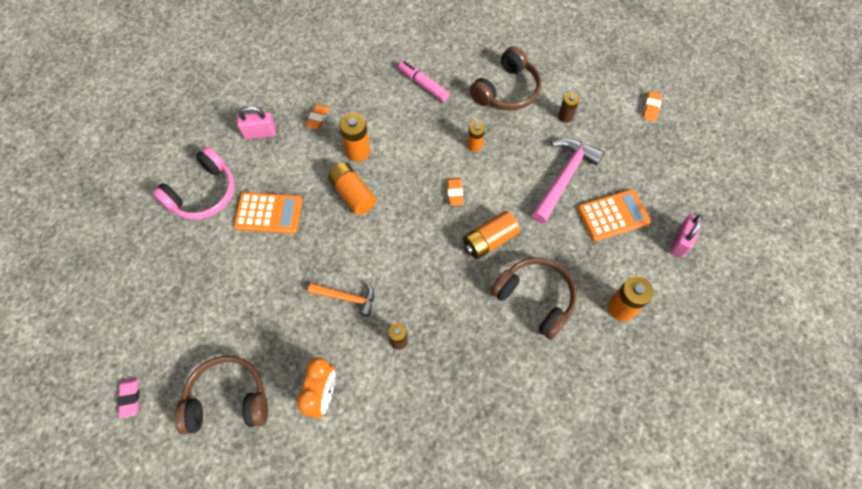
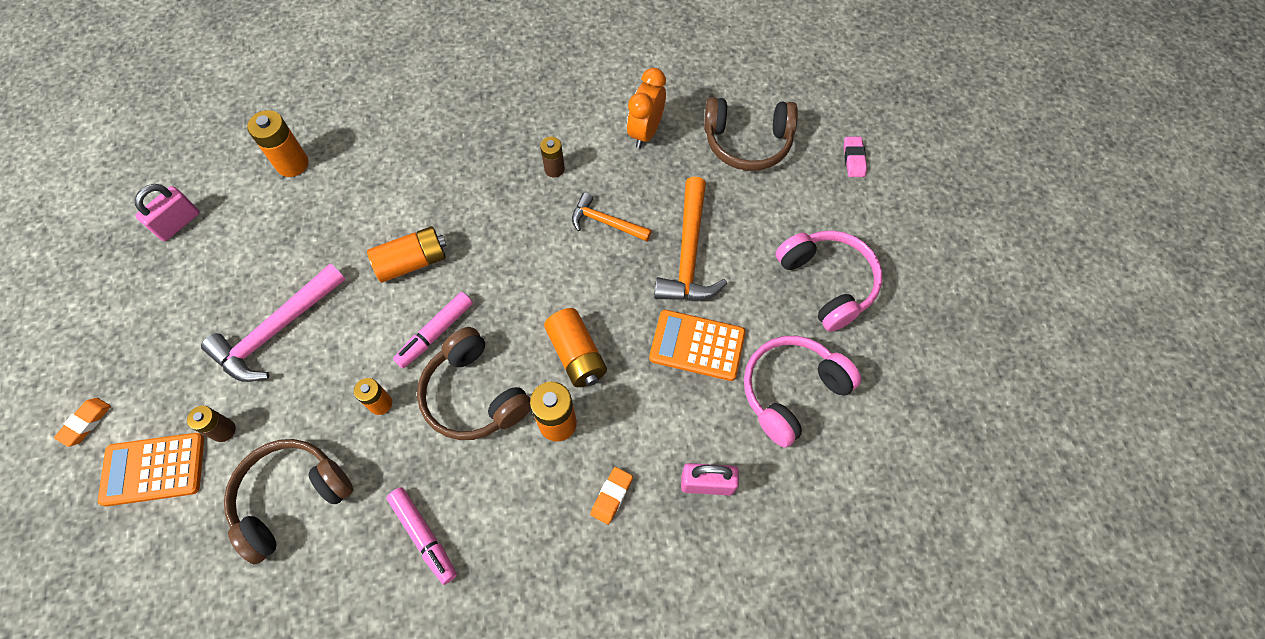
camera: 170 degrees left, 0 degrees up
(169, 275) = (827, 283): none -> pink headphones
(277, 281) = (689, 254): none -> orange hammer
(454, 193) = (435, 333): orange eraser -> pink marker
(535, 299) = (385, 188): brown headphones -> brown headphones (475, 395)
(613, 215) = (241, 268): orange calculator -> orange calculator (153, 469)

